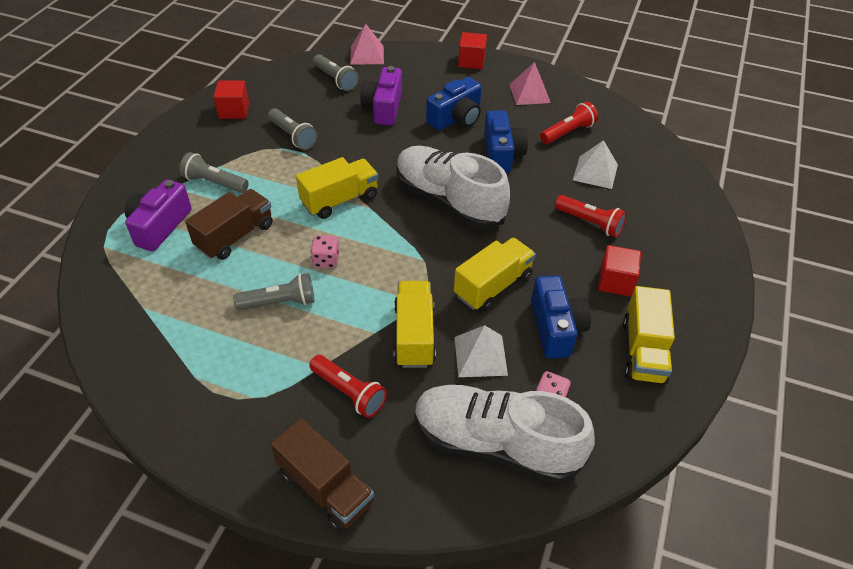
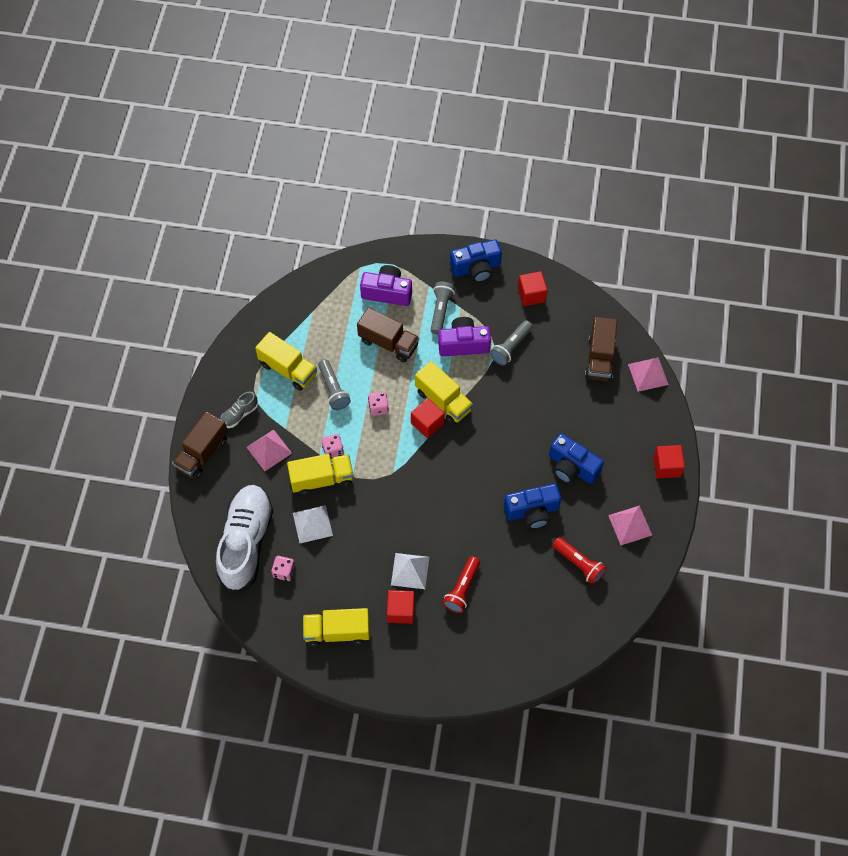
camera: 80 degrees right, 15 degrees up
(274, 424) = (239, 414): none -> grey shoe
(335, 80) = (599, 358): grey flashlight -> brown truck
(349, 392) = (269, 450): red flashlight -> pink pyramid
(365, 218) = (427, 423): none -> red cube
(373, 316) = (333, 450): none -> pink dice
(383, 108) = (569, 406): purple camera -> purple camera (463, 344)
(448, 201) = (461, 479): white shoe -> none
(493, 286) = (377, 524): yellow truck -> yellow truck (288, 369)
(556, 328) = (346, 571): blue camera -> blue camera (476, 268)
(595, 172) = (528, 590): white pyramid -> white pyramid (410, 571)

